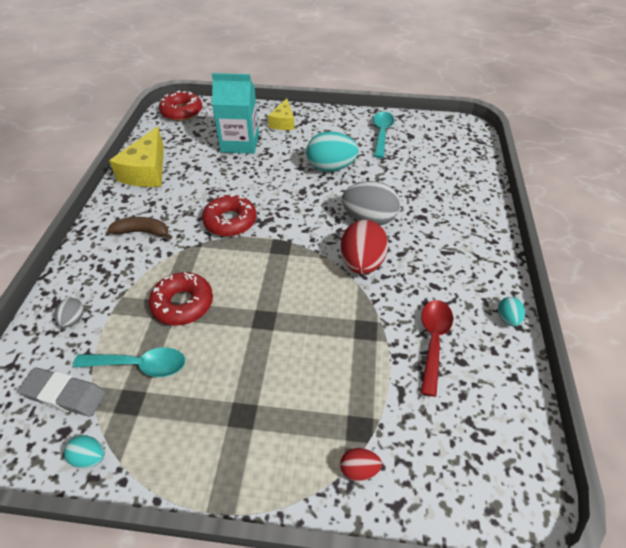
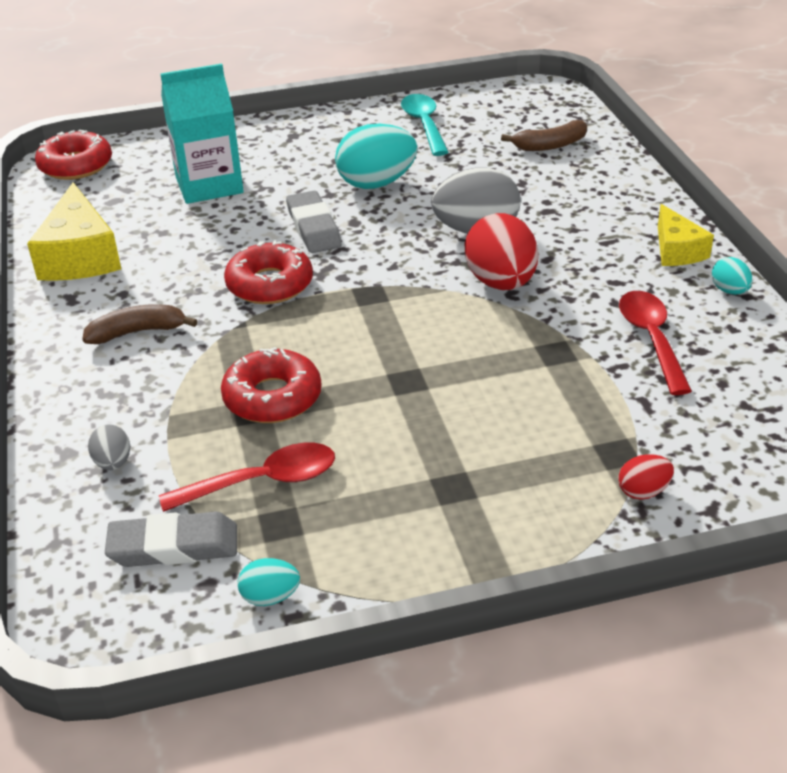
camera: 20 degrees left, 10 degrees down
(140, 365) = (262, 481): turquoise spoon -> red spoon
(277, 188) = (313, 228): none -> grey eraser
(283, 122) = (260, 143): yellow cheese -> yellow cheese (676, 250)
(449, 168) = (550, 145): none -> brown banana

